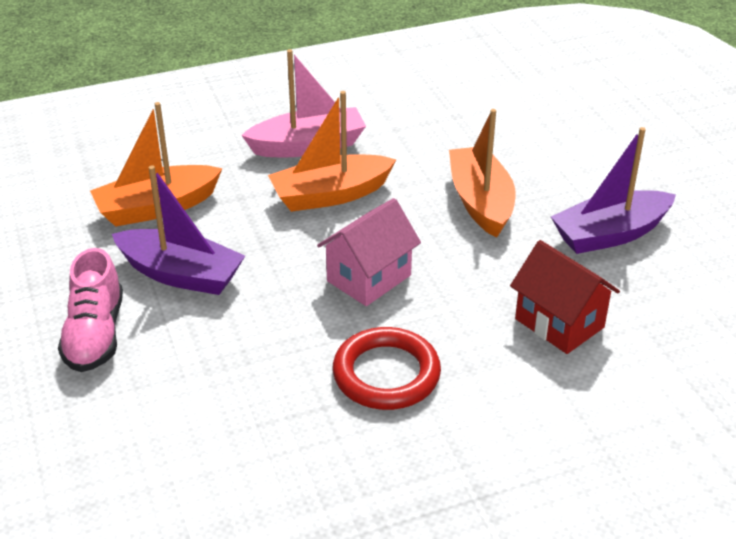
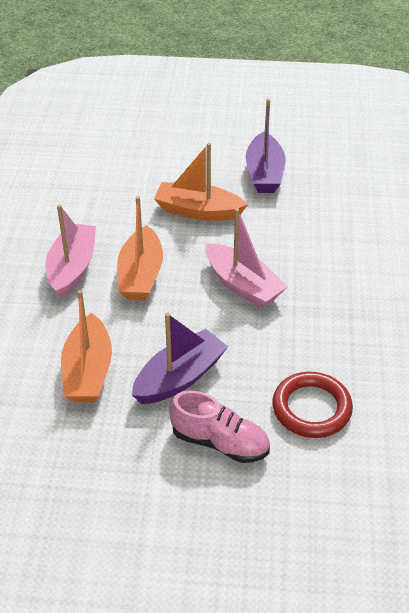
camera: 65 degrees left, 5 degrees up
(369, 278) = (242, 285): pink house -> pink boat
(386, 374) = (337, 307): red ring -> red ring (311, 408)
(559, 323) = (330, 222): red house -> none

